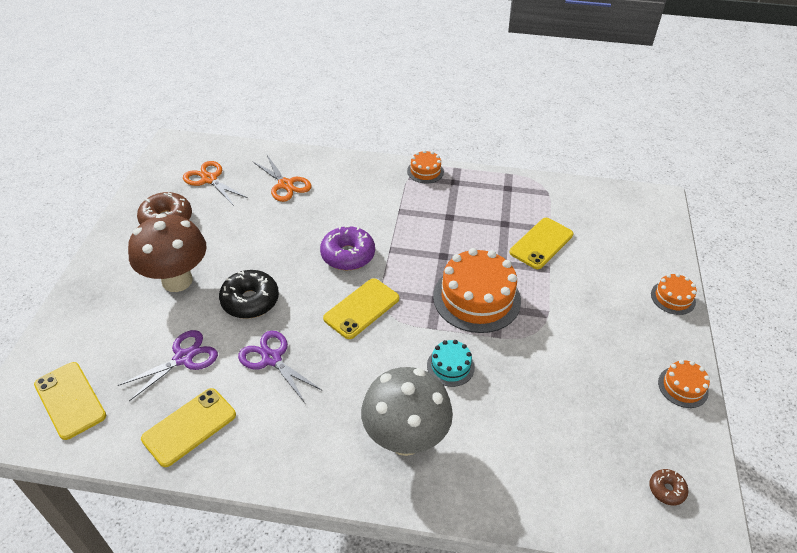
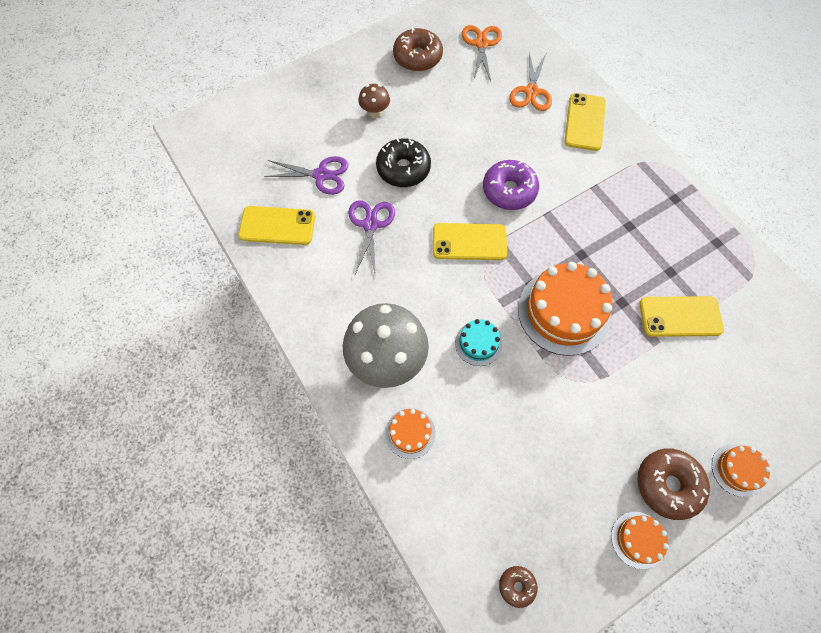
camera: 50 degrees right, 20 degrees up
(70, 400) = (236, 147): yellow phone -> yellow phone (585, 122)
(177, 280) = (375, 113): brown mushroom -> brown mushroom, size x0.47
(425, 171) = (660, 168): orange cake -> orange cake (410, 433)
(655, 340) = (668, 485): none -> brown donut

